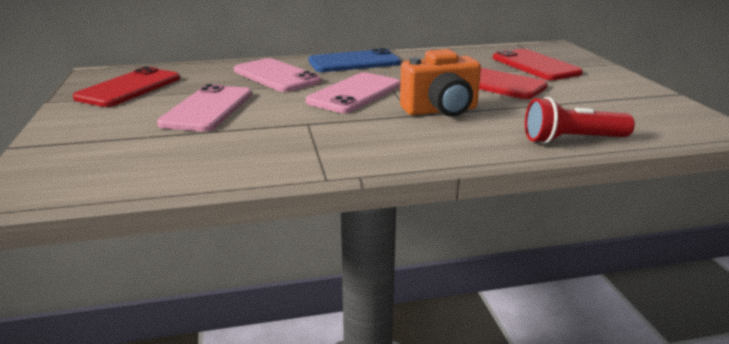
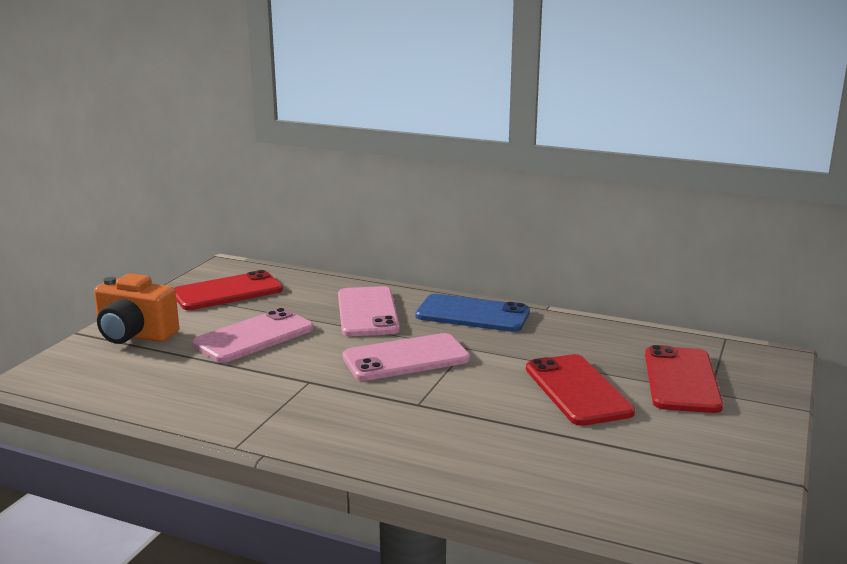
camera: 35 degrees right, 5 degrees down
(441, 110) = (454, 408): orange camera -> orange camera (135, 335)
(572, 140) = (524, 494): red flashlight -> none

